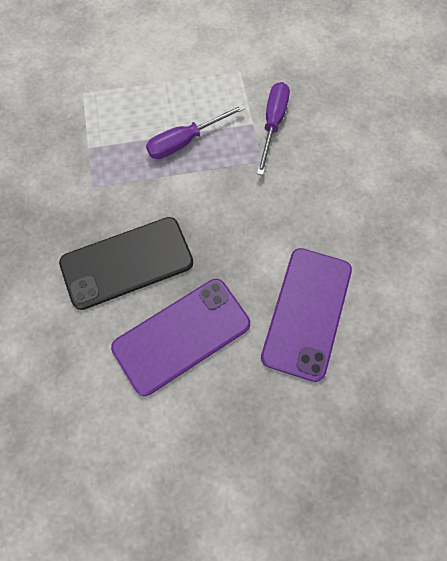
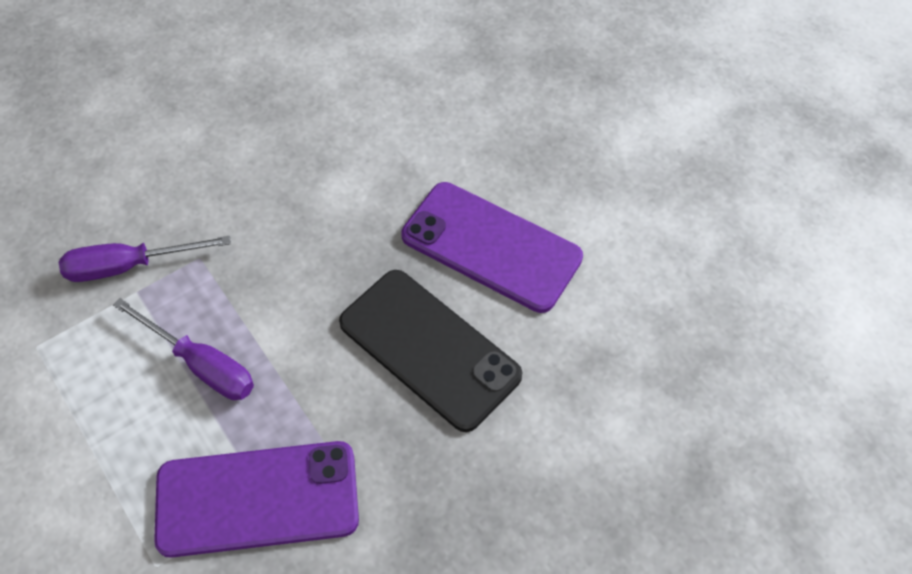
camera: 115 degrees left, 10 degrees down
(306, 312) = (397, 140): purple phone -> purple phone (257, 499)

